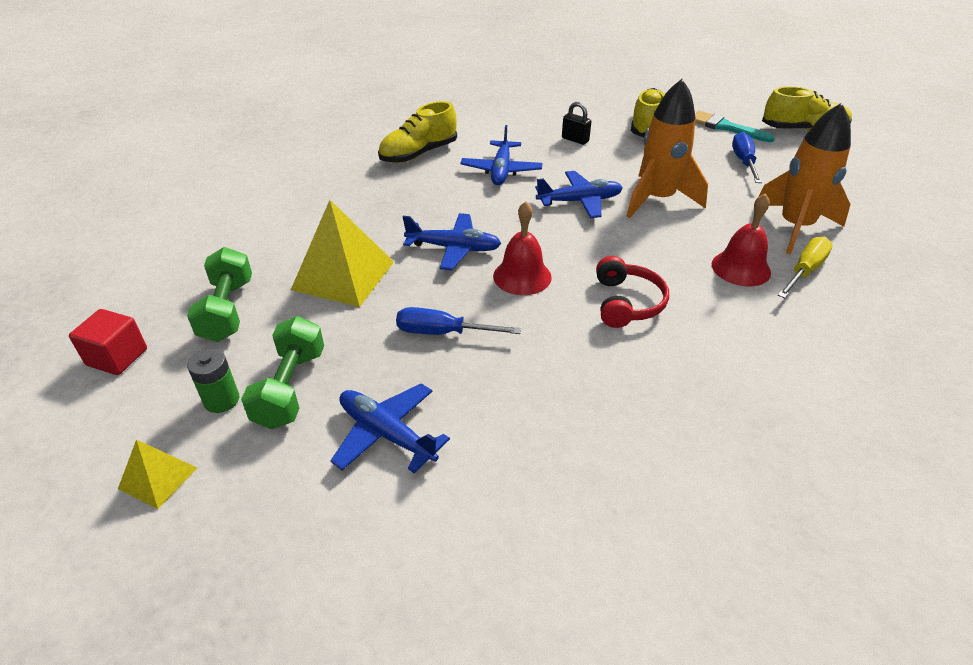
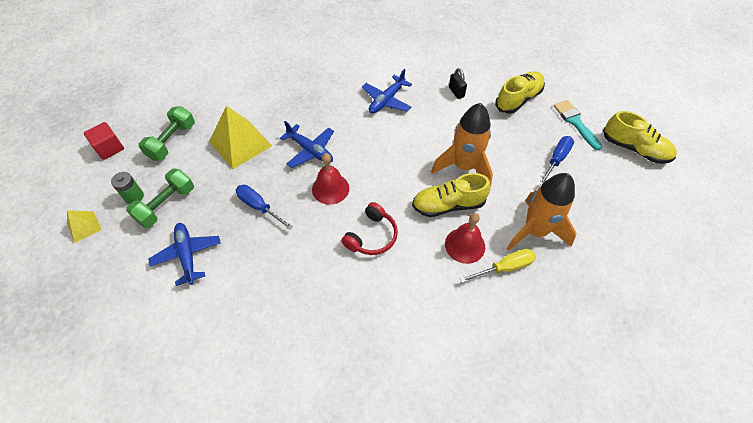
camera: 30 degrees right, 15 degrees up
(419, 154) = (349, 66): yellow shoe -> yellow shoe (448, 205)
(579, 201) = (412, 146): blue plane -> none

